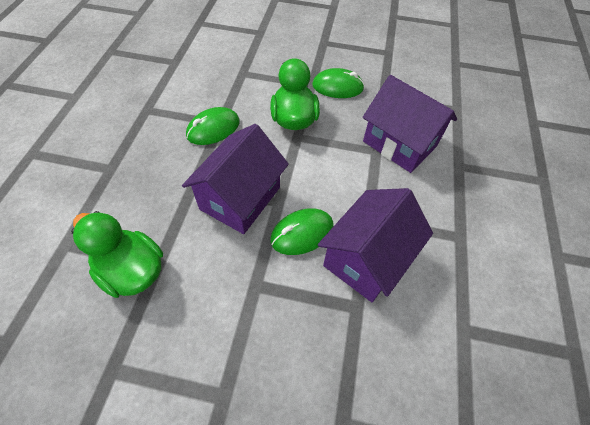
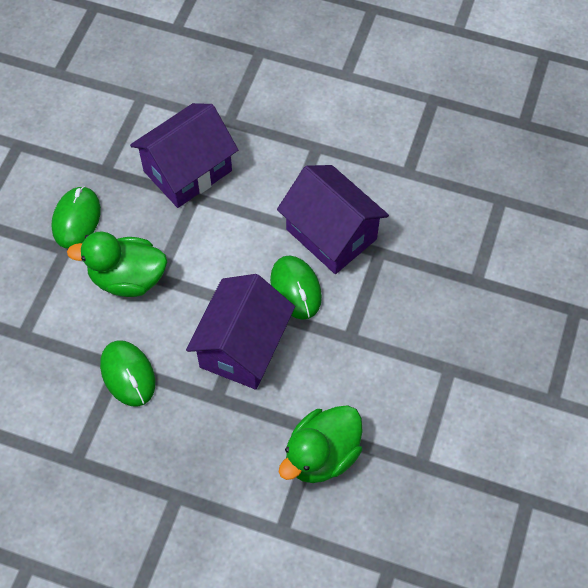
camera: 80 degrees left, 5 degrees up
(240, 198) = (242, 347): purple house -> purple house turned 75 degrees clockwise

